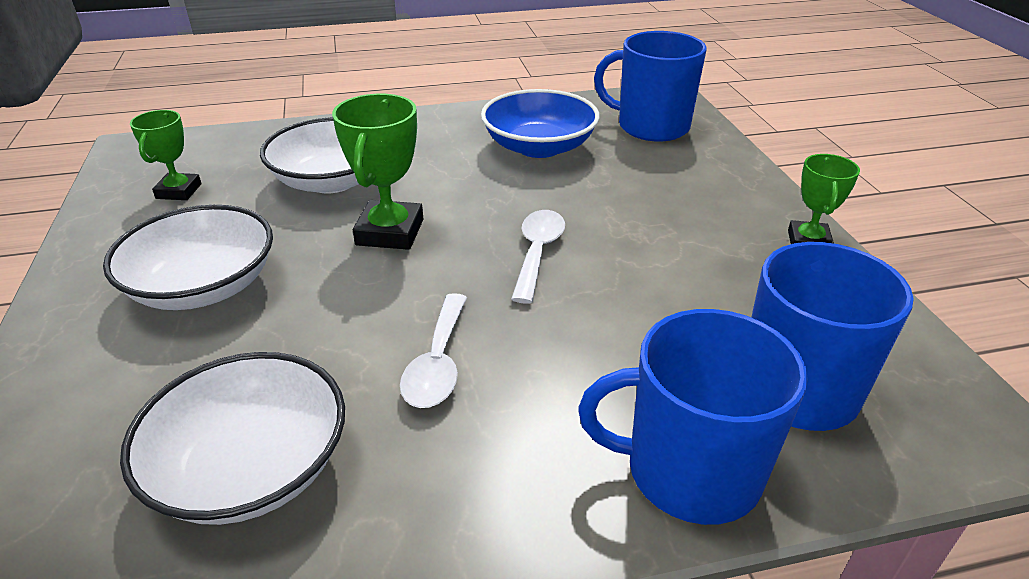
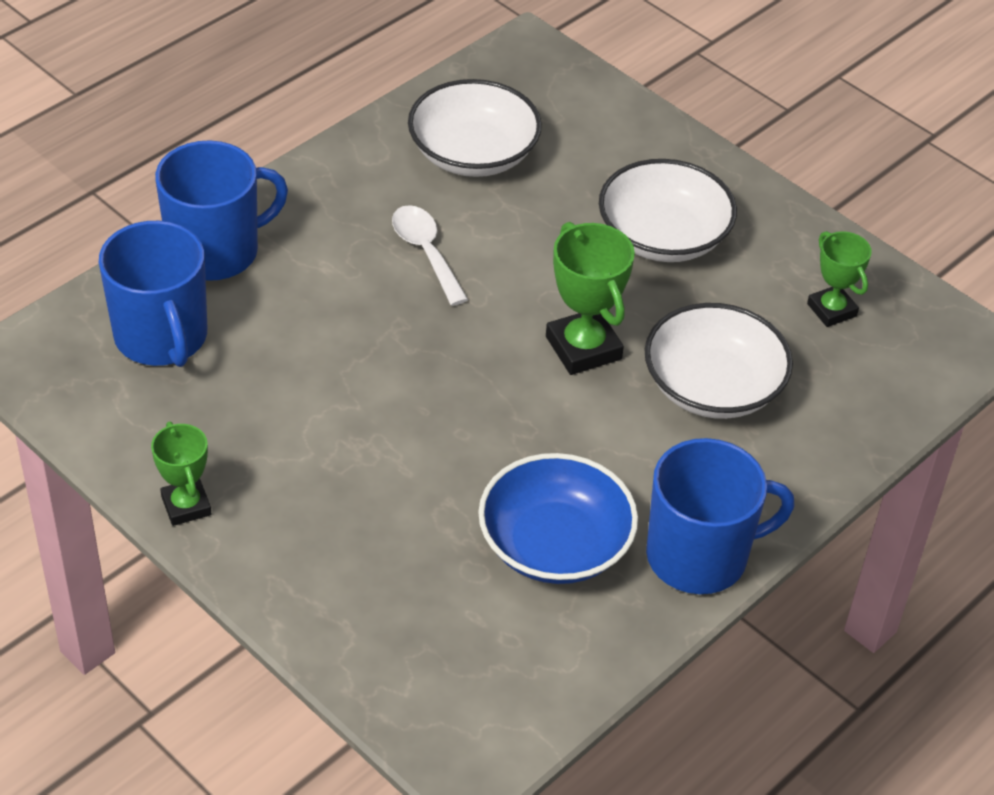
camera: 145 degrees right, 10 degrees up
(537, 253) = (433, 380): white spoon -> none
(651, 126) = (448, 659): blue mug -> blue mug (699, 556)

